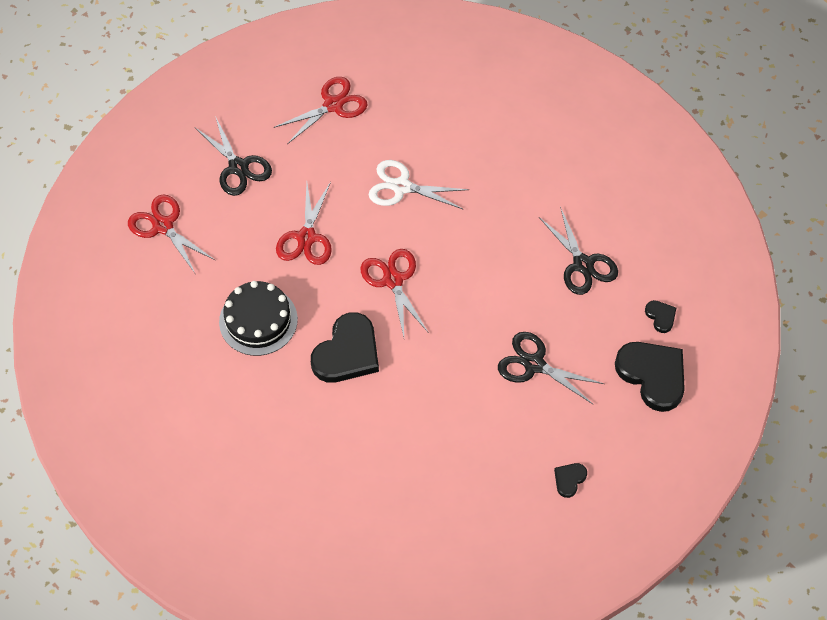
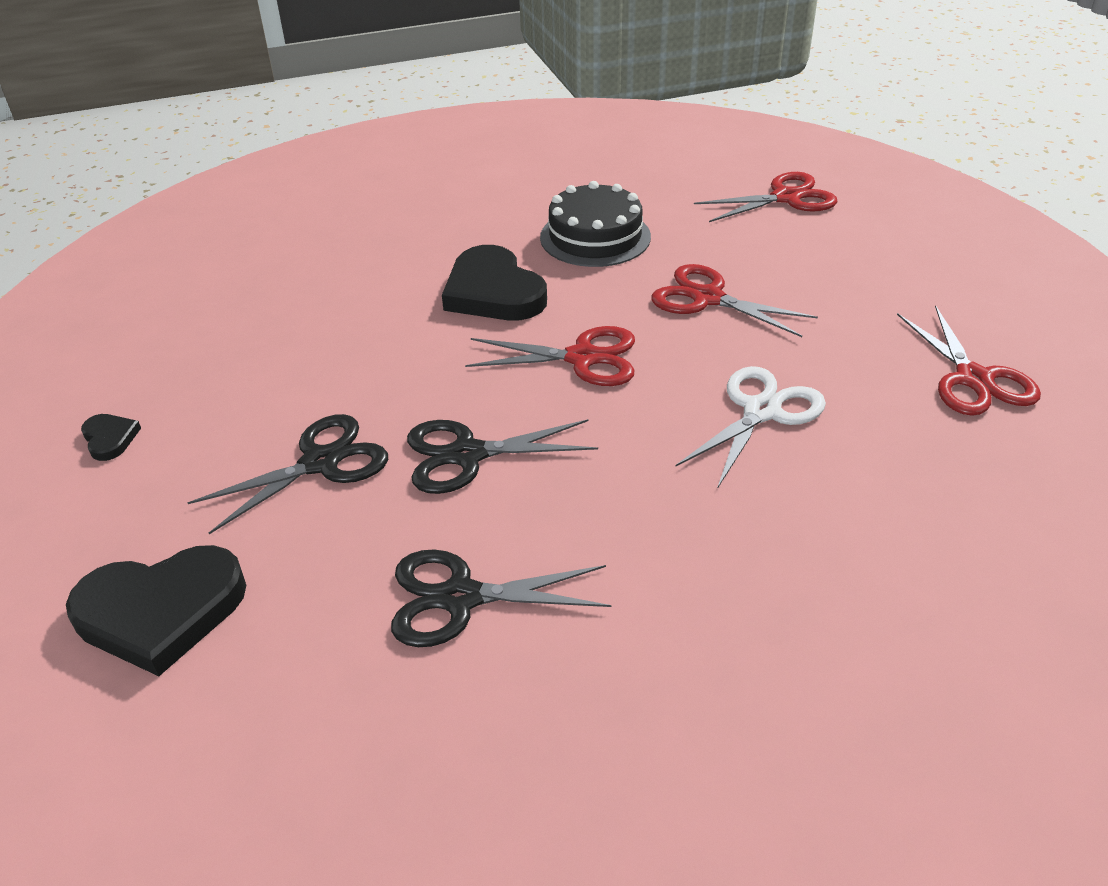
camera: 115 degrees right, 20 degrees down
(238, 167) = (865, 267): black scissors -> black scissors (467, 454)
(660, 316) = (259, 679): black heart -> none

